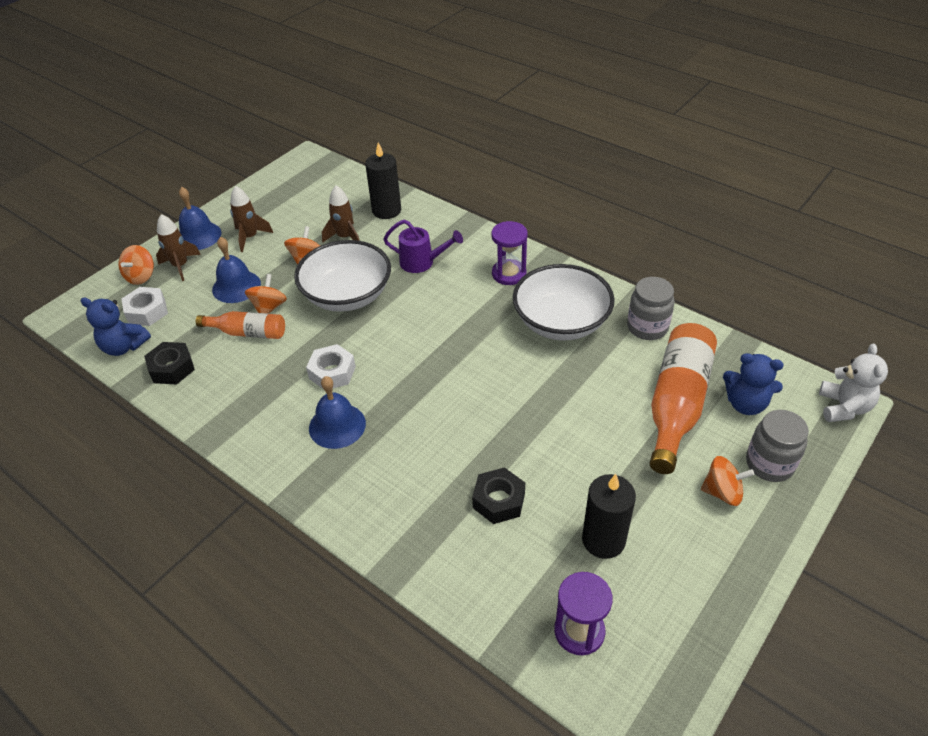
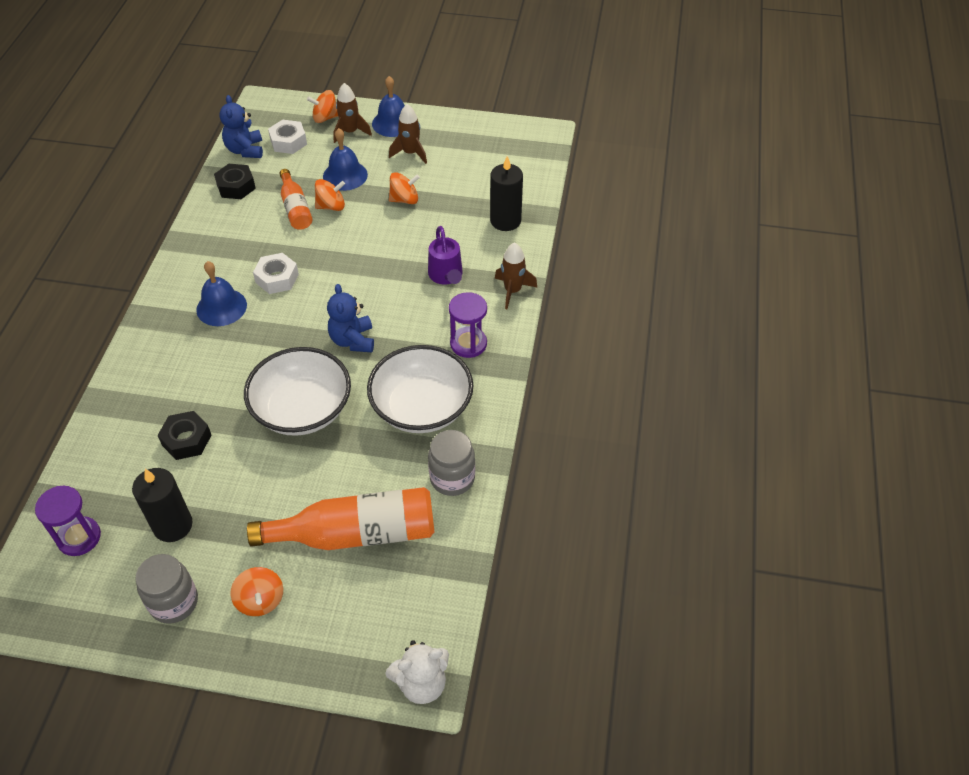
camera: 60 degrees right, 5 degrees up
(345, 237) = (449, 210): brown rocket -> brown rocket (512, 291)
(347, 295) = (373, 246): white bowl -> white bowl (302, 409)
(745, 404) = (384, 592): blue teddy bear -> blue teddy bear (353, 340)
(769, 464) = (312, 631): grey jar -> grey jar (174, 602)

